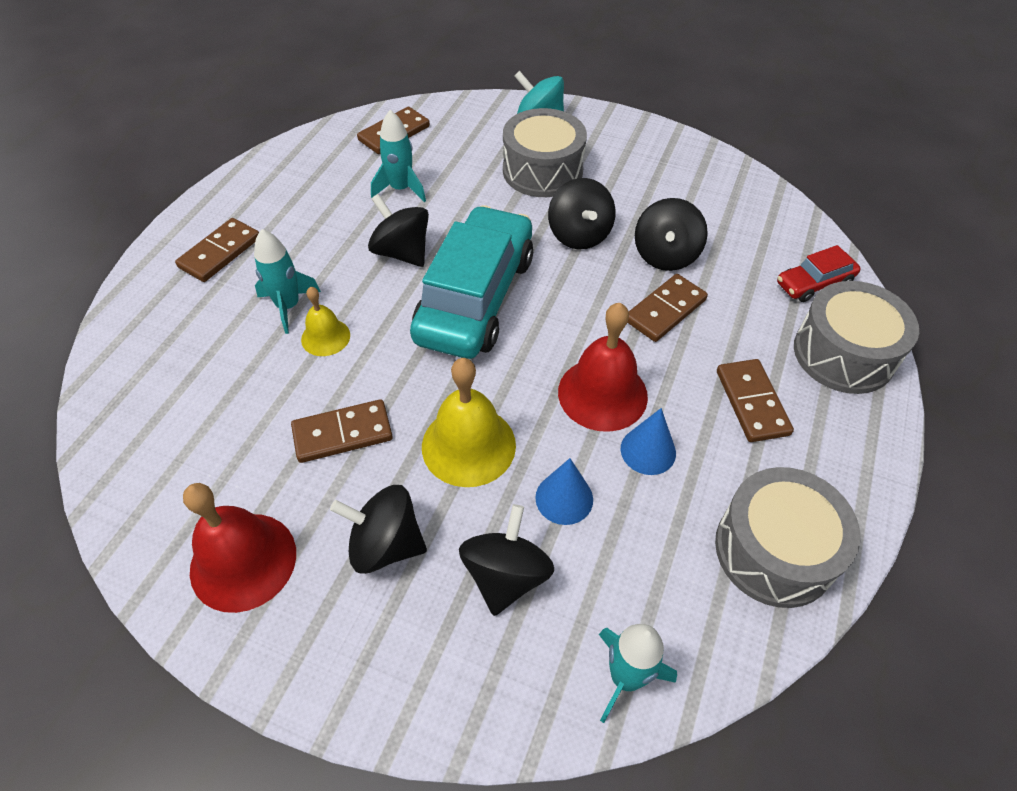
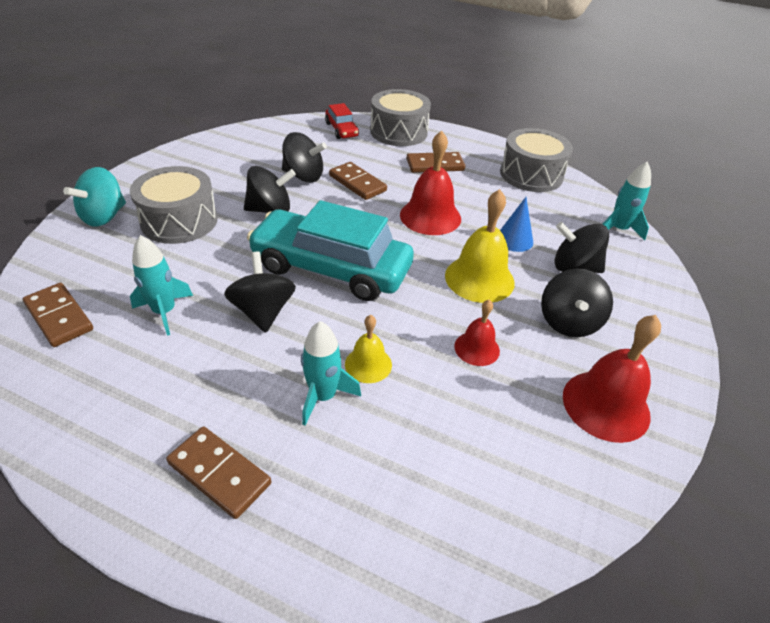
camera: 90 degrees left, 10 degrees down
(342, 434) = (477, 348): brown domino -> red bell
(402, 252) = (263, 312): black spinning top -> black spinning top turned 120 degrees clockwise
(648, 450) = (474, 205): blue cone -> none

